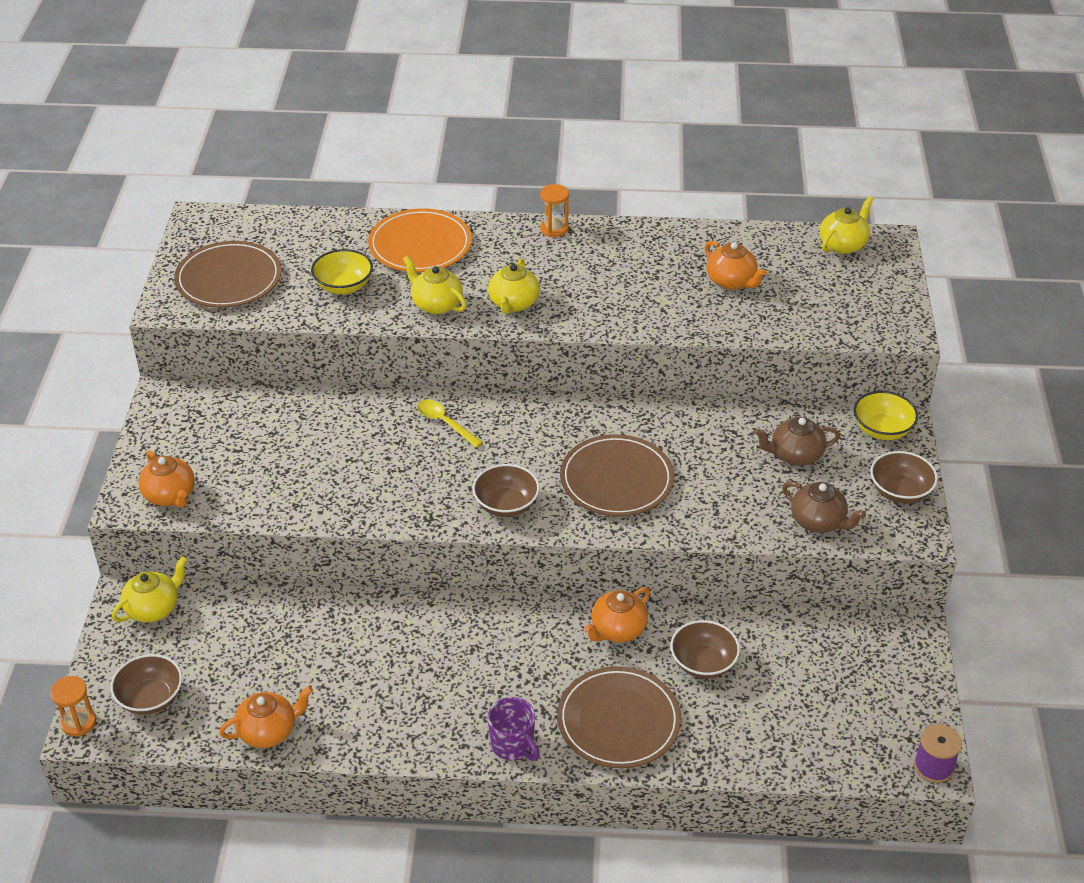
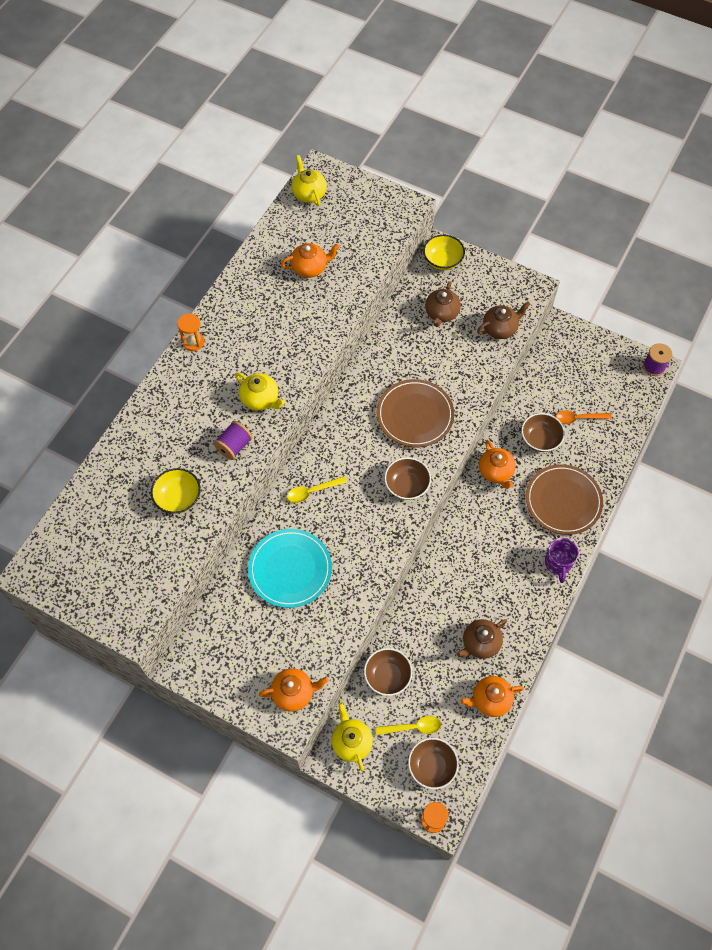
camera: 65 degrees left, 20 degrees up
(196, 662) = (413, 727): none -> yellow spoon
(229, 279) = (122, 574): brown plate -> none
(268, 731) = (490, 700): orange teapot -> orange teapot turned 105 degrees counterclockwise
(329, 439) = (290, 569): none -> turquoise plate
(346, 694) = (480, 643): none -> brown teapot
(420, 245) = (160, 431): orange plate -> none
(436, 304) = (234, 446): yellow teapot -> purple spool
(513, 745) = (558, 563): purple mug -> purple mug turned 105 degrees clockwise
(769, 697) = (578, 418): none -> orange spoon
(900, 492) = (496, 278): brown bowl -> brown bowl (387, 676)

